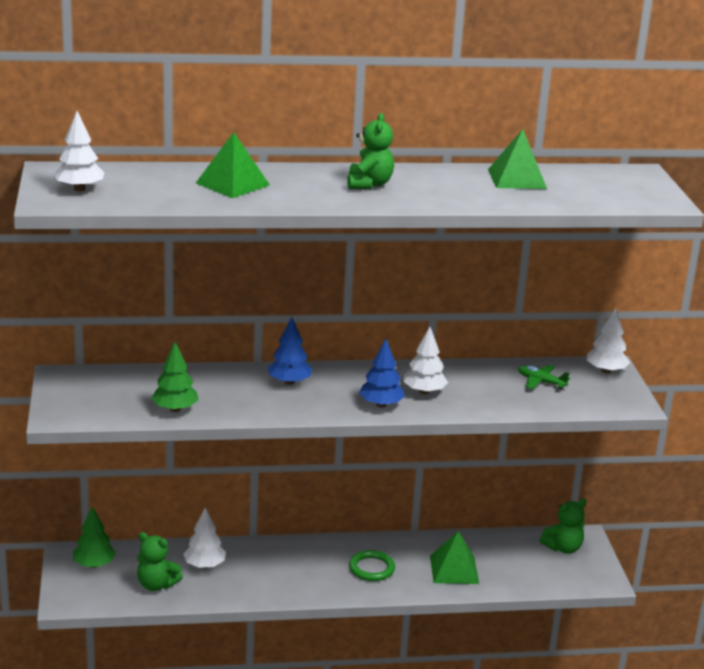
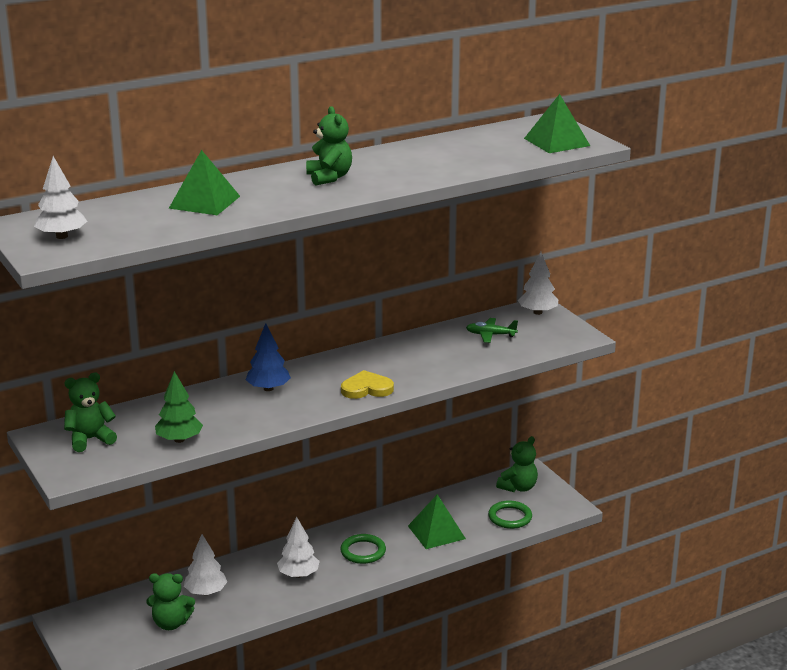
camera: 20 degrees left, 0 degrees up
(94, 564) = (97, 622): green tree -> none
(98, 389) = (90, 439): none -> green teddy bear
(381, 404) = (366, 388): blue tree -> yellow heart
(424, 391) = (396, 368): white tree -> white tree (298, 574)
(517, 179) = (452, 147): green pyramid -> green pyramid (557, 142)
(536, 575) = (510, 517): none -> green ring

